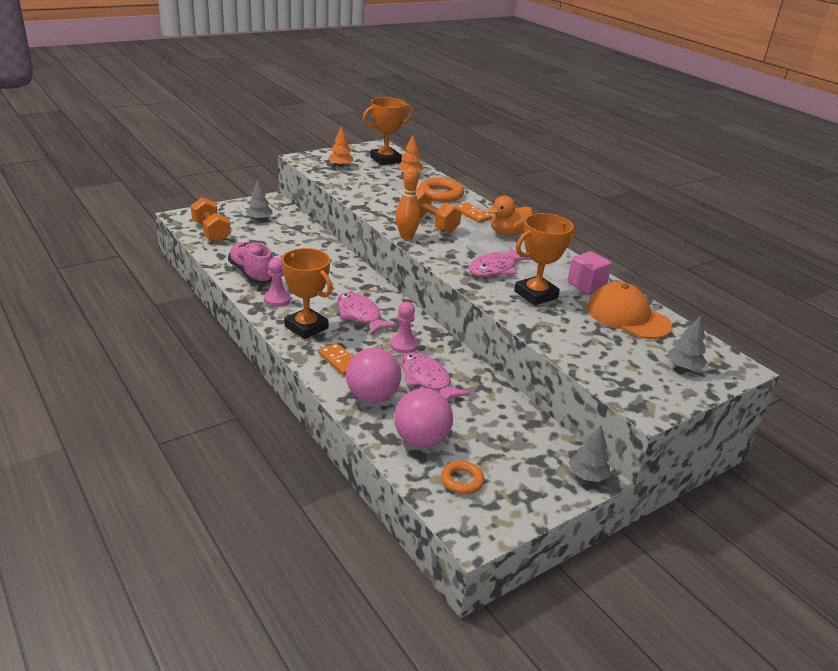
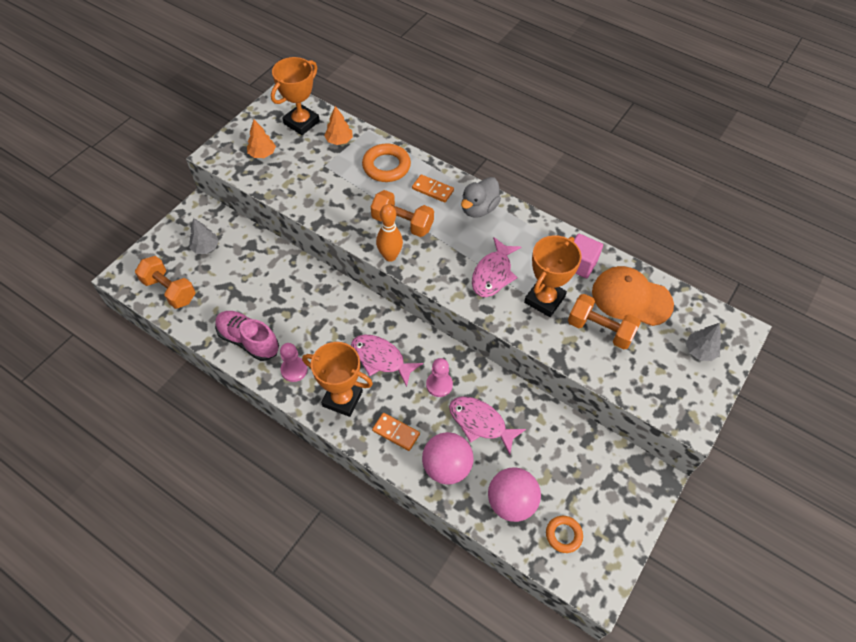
camera: 20 degrees left, 25 degrees up
(508, 233) = (478, 208): orange duck -> grey duck
(581, 326) = (600, 330): none -> orange dumbbell
(587, 475) = (651, 482): grey tree -> none

